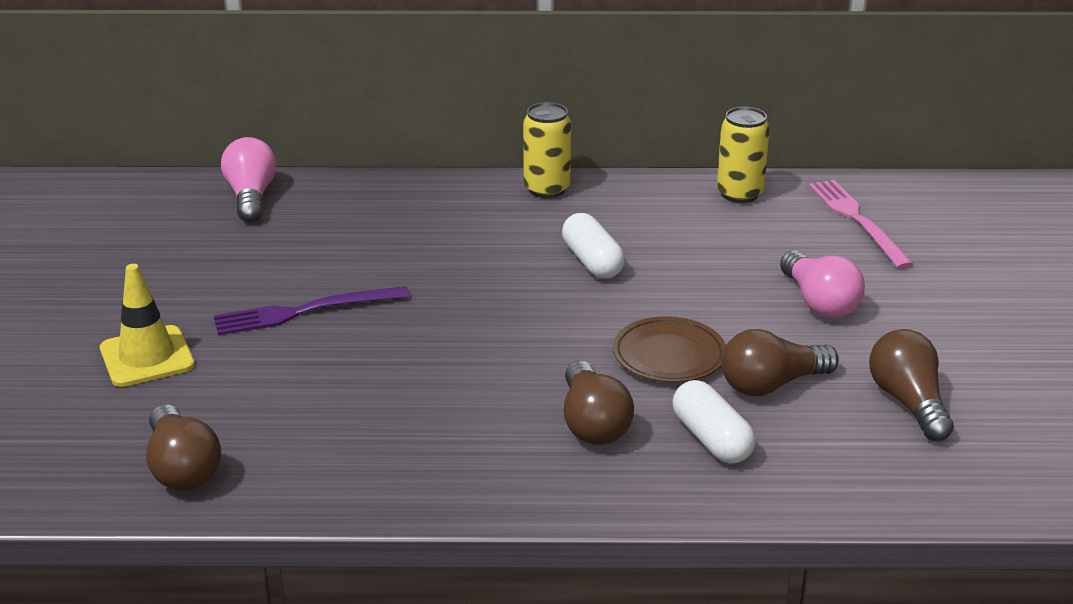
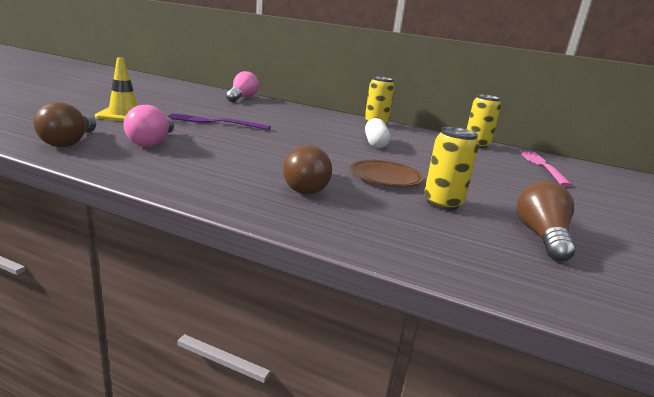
camera: 20 degrees right, 10 degrees down
(711, 439) = (379, 213): white capsule -> none
(771, 385) = (442, 203): brown light bulb -> yellow can
(819, 302) = (499, 184): pink light bulb -> pink light bulb (152, 142)

